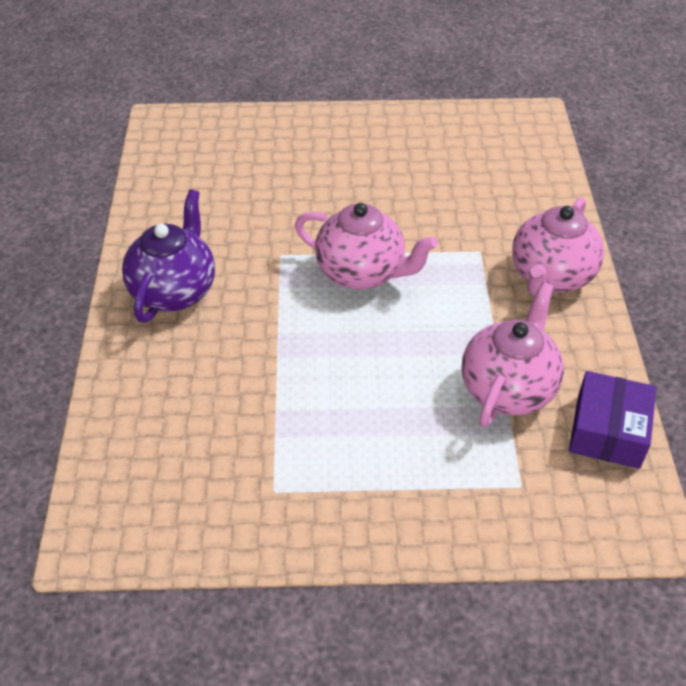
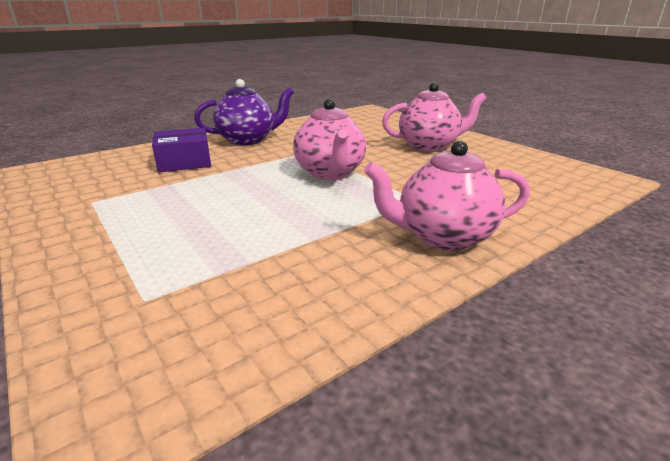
camera: 55 degrees right, 20 degrees down
(508, 388) = (272, 256): pink teapot -> pink teapot (429, 146)
(608, 431) = (266, 335): purple box -> purple box (184, 162)

